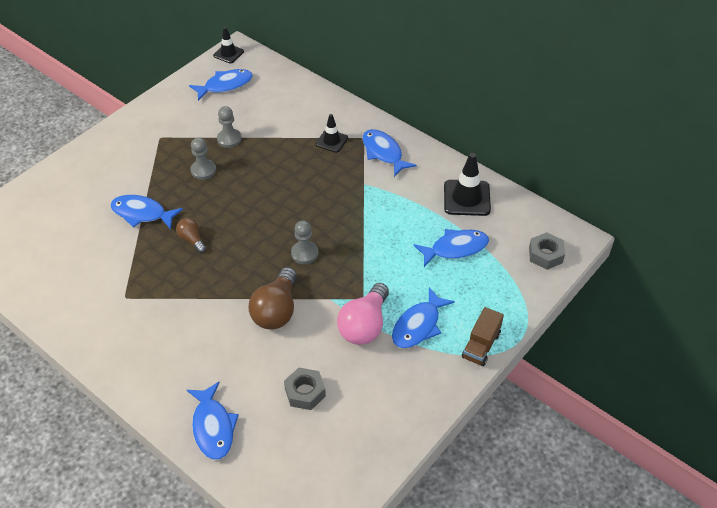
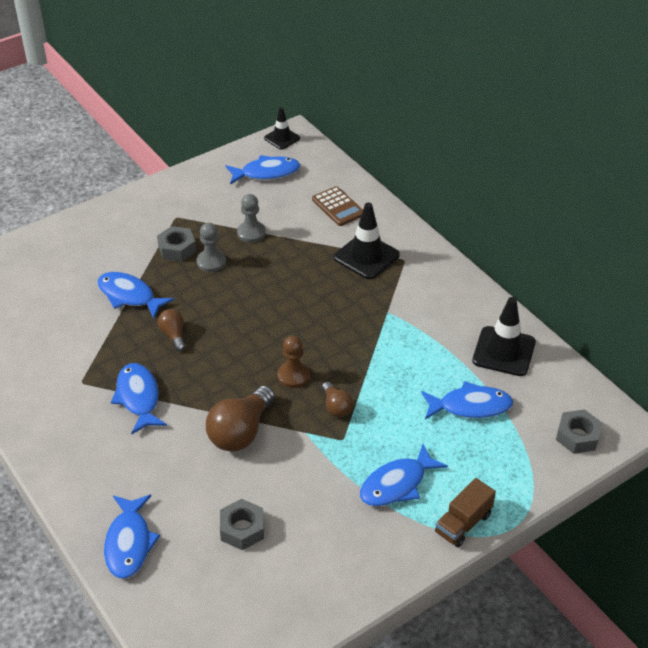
camera: 15 degrees right, 5 degrees down
(170, 165) = (177, 249): none -> grey nut
(294, 103) = (338, 207): none -> brown calculator
(304, 253) = (293, 376): grey pawn -> brown pawn
(331, 141) = (366, 256): black traffic cone -> black traffic cone, size x1.64
(348, 272) = (336, 407): none -> brown light bulb
(364, 325) = (334, 470): pink light bulb -> none
(383, 153) = (422, 281): blue fish -> blue fish (138, 398)

